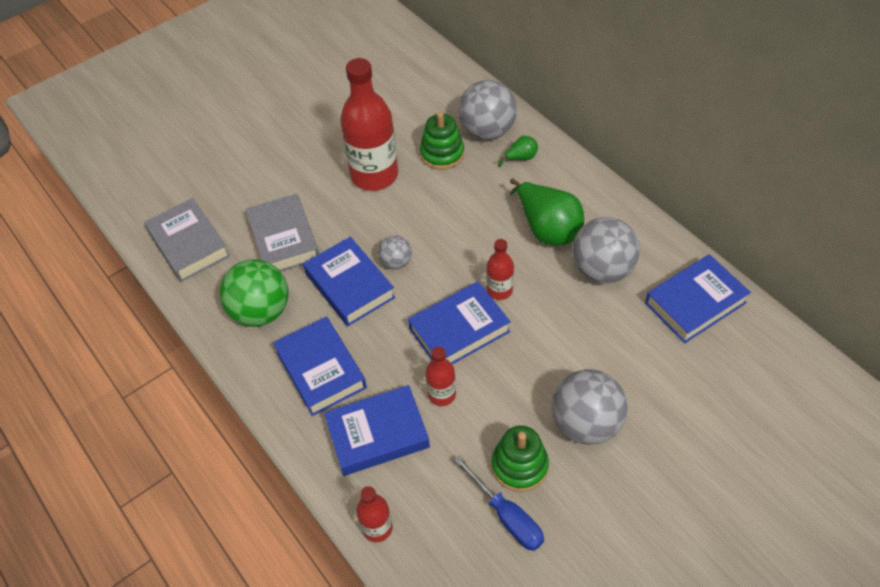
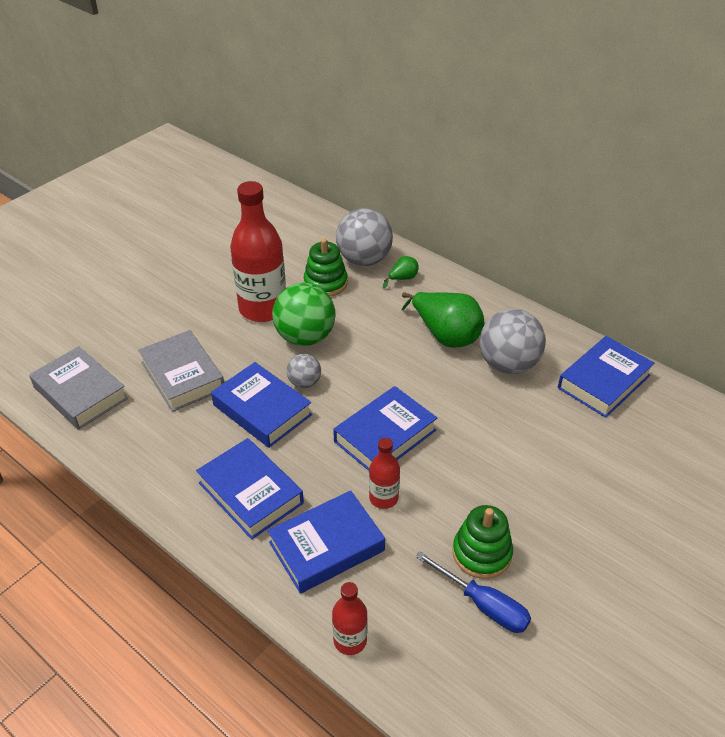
camera: 15 degrees left, 10 degrees down
(261, 311) = (173, 446): green ball -> green ball (305, 337)
(499, 290) = (415, 395): red bottle -> none
(585, 423) = (535, 503): grey ball -> none

